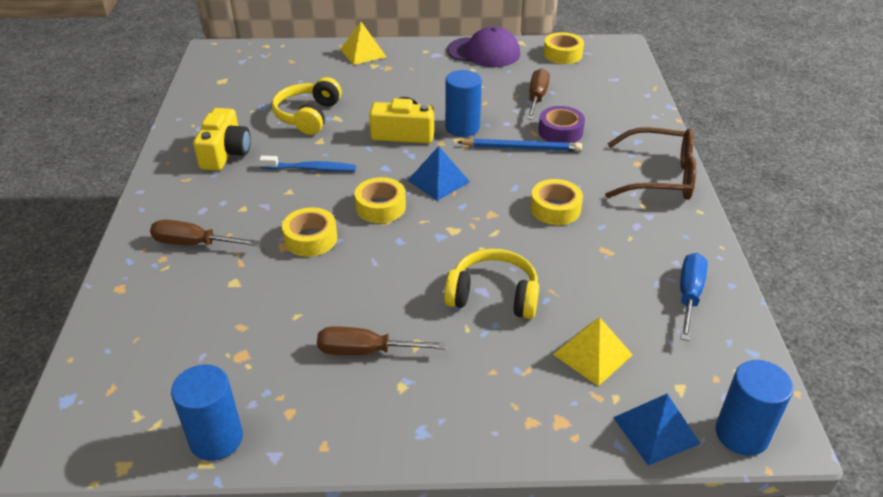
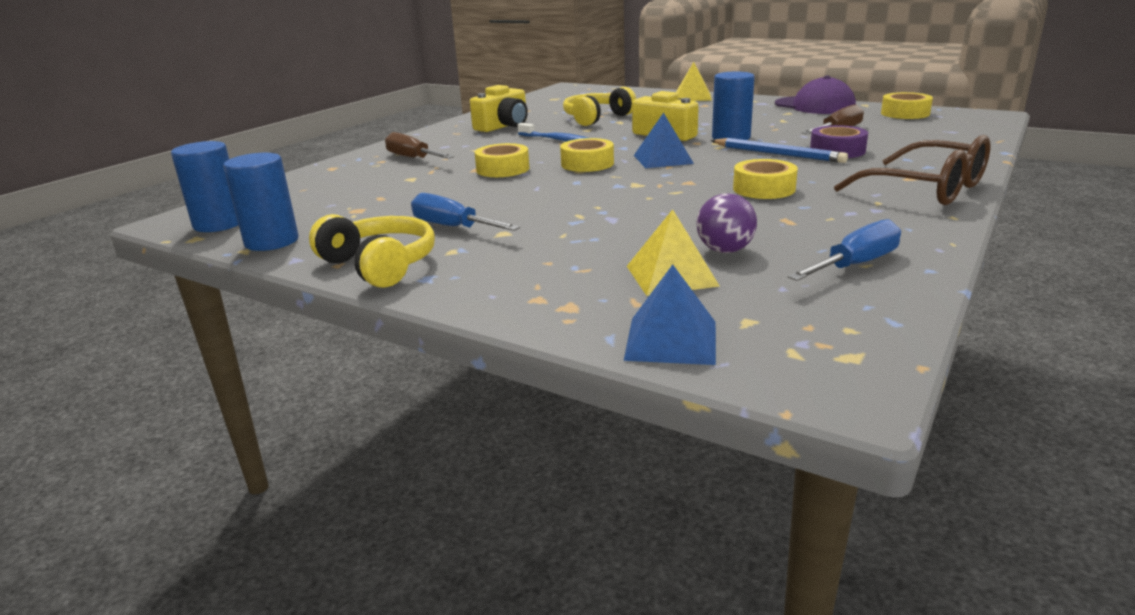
camera: 35 degrees right, 15 degrees down
(366, 351) = (453, 227): brown screwdriver -> blue screwdriver
(493, 295) = (618, 223): yellow headphones -> yellow headphones (379, 265)
(599, 307) = (725, 250): none -> purple ball
(741, 434) = (785, 374): blue cylinder -> blue cylinder (219, 224)

